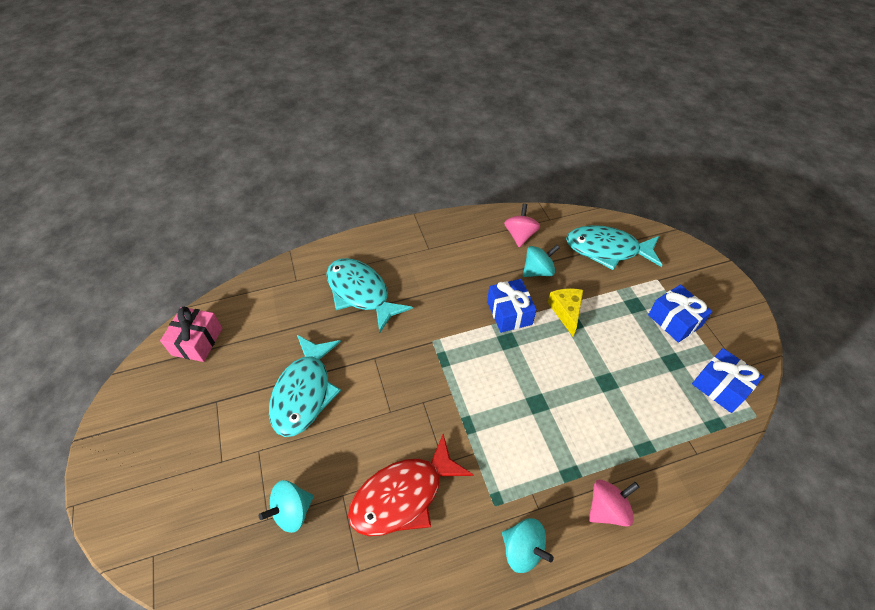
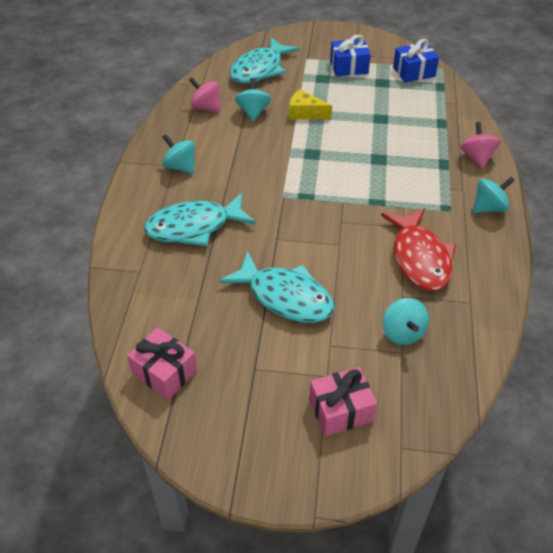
camera: 65 degrees left, 5 degrees down
(185, 487) = (341, 410): none -> pink gift
(429, 252) = (180, 167): none -> turquoise spinning top
(509, 313) = (285, 143): blue gift -> none

